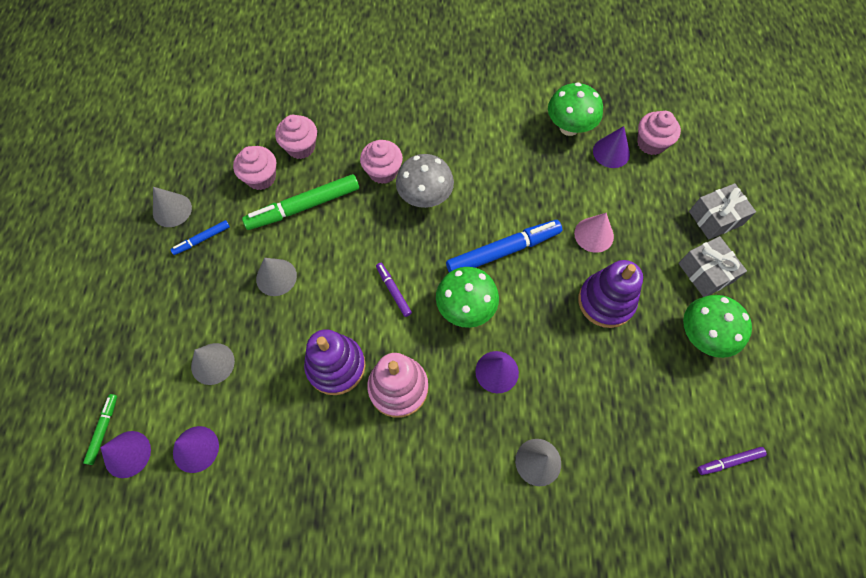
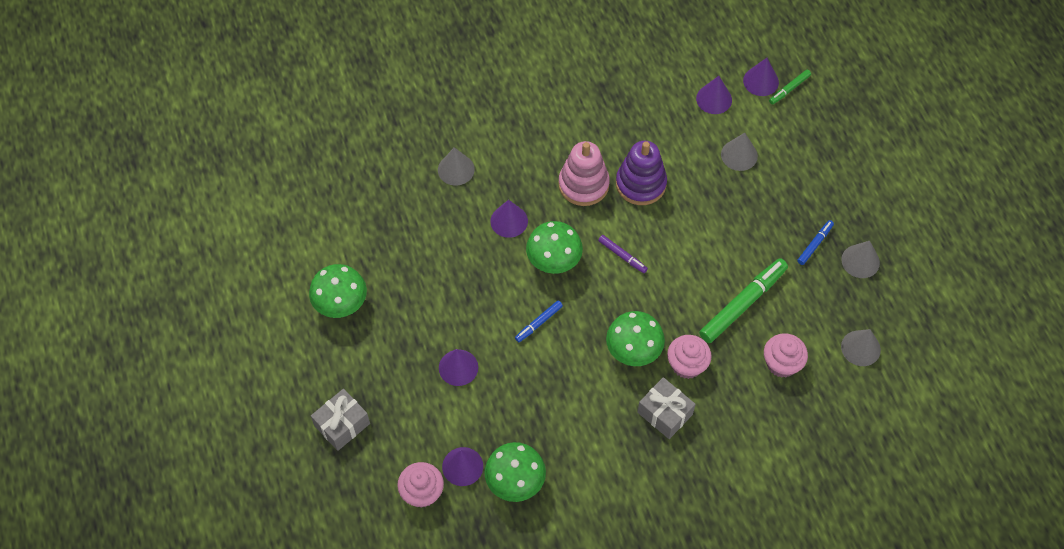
camera: 160 degrees right, 5 degrees down
(103, 429) = (789, 89): green marker -> green marker turned 60 degrees clockwise
(261, 177) = (800, 319): pink cupcake -> none
(276, 277) = (729, 234): grey cone -> grey cone (860, 348)
(425, 197) = (633, 351): grey mushroom -> green mushroom
(503, 251) = (538, 323): blue marker -> blue marker, size x0.50
(594, 235) = (458, 367): pink cone -> purple cone
(606, 301) = (432, 307): purple stacking toy -> none
(705, 272) = (345, 364): grey gift -> grey gift (665, 413)
(729, 461) = (308, 215): purple marker -> none

